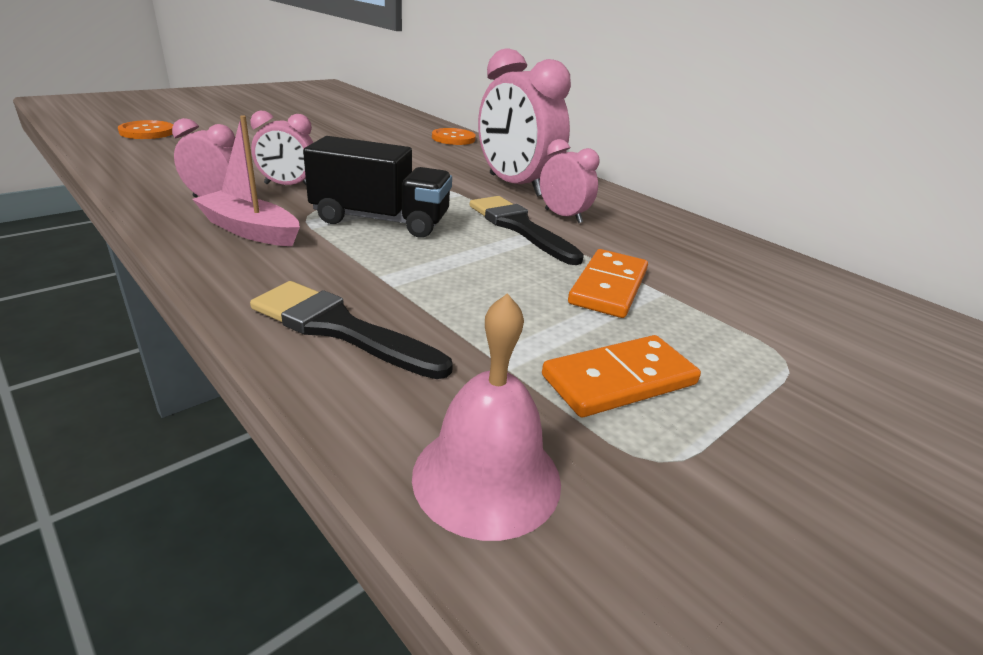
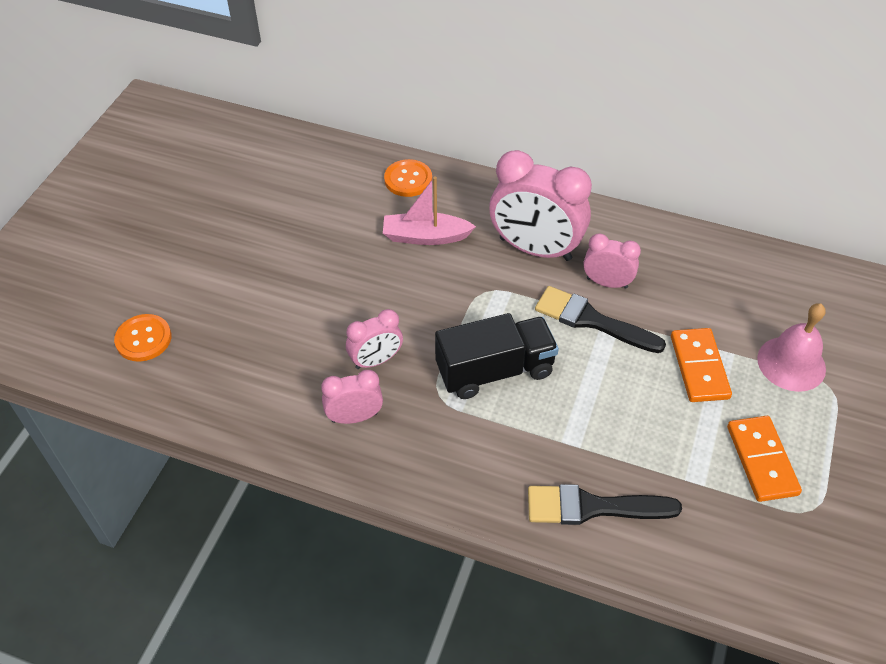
camera: 25 degrees left, 20 degrees up
(250, 230) = (427, 441): pink boat -> pink boat (425, 236)
(486, 477) = (751, 566): pink bell -> pink bell (791, 363)
(619, 380) = (762, 460): orange domino -> orange domino turned 45 degrees counterclockwise

